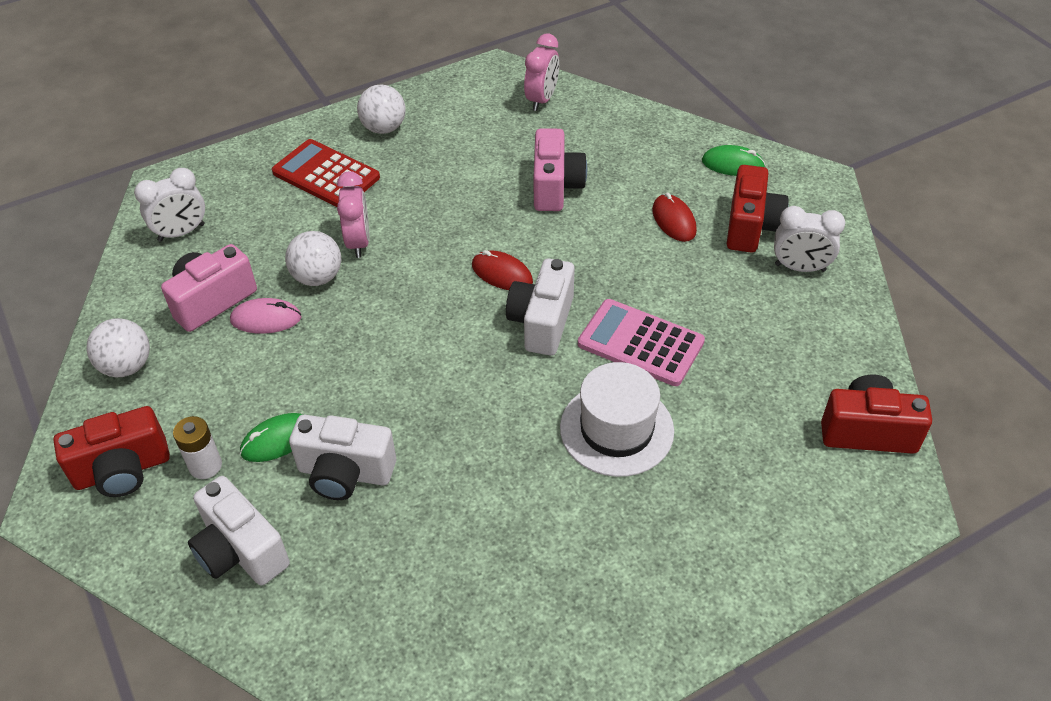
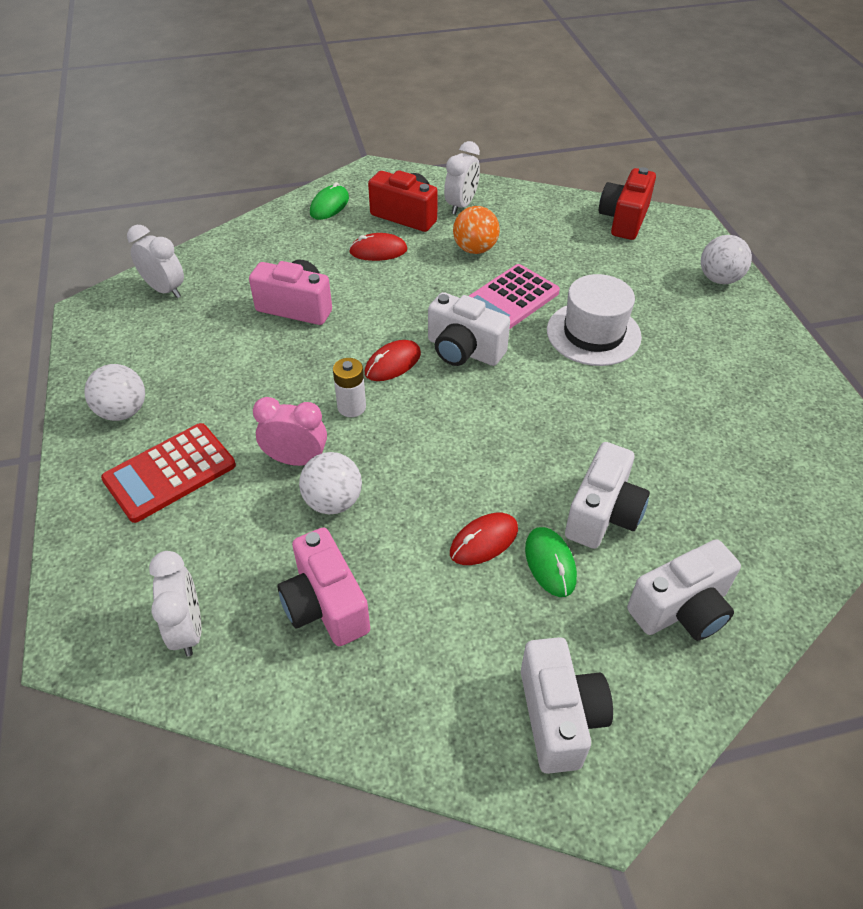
camera: 75 degrees left, 0 degrees up
(122, 470) = (559, 717): red camera -> white camera
(127, 366) = (399, 705): white ball -> white ball (719, 279)
(205, 466) = (570, 632): white battery -> white battery (351, 407)
(266, 319) = (376, 555): pink mouse -> none
(294, 387) = (484, 541): none -> red mouse
(542, 100) = (165, 290): pink clock -> white clock
(720, 297) = (475, 249): none -> orange ball

